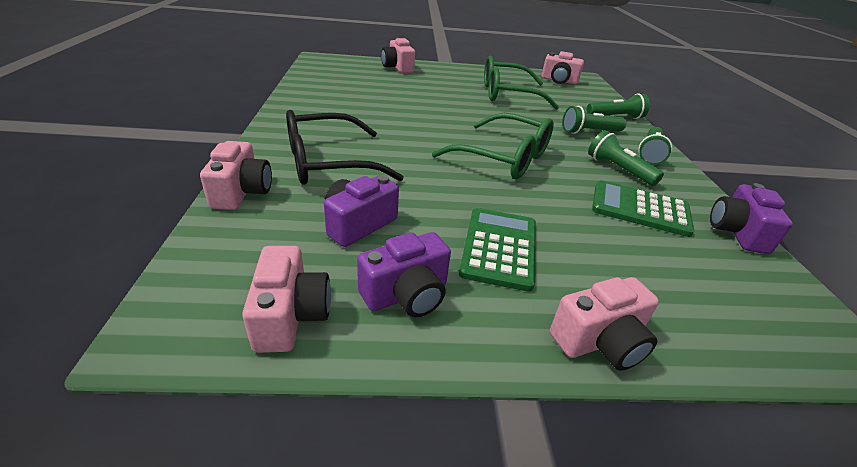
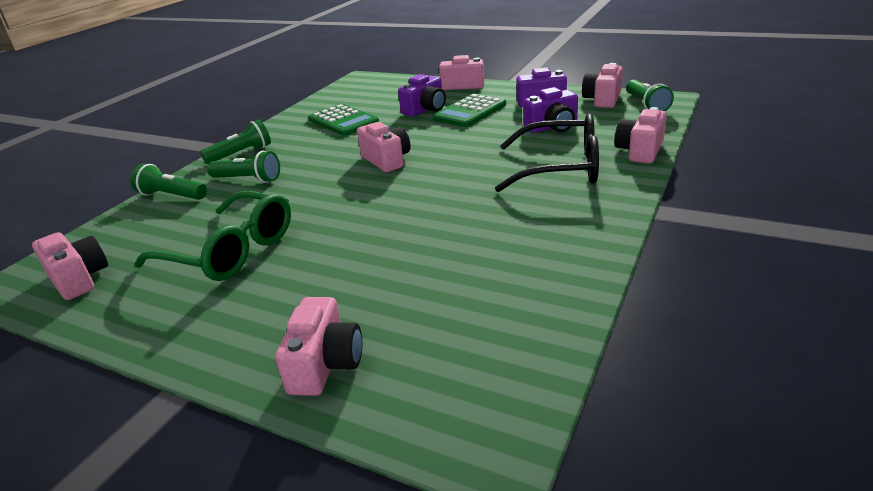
camera: 145 degrees left, 5 degrees down
(504, 158) = (386, 160): green glasses -> pink camera
(618, 169) = (302, 144): green flashlight -> green flashlight (646, 105)
(737, 232) = (308, 108): purple camera -> purple camera (425, 109)

